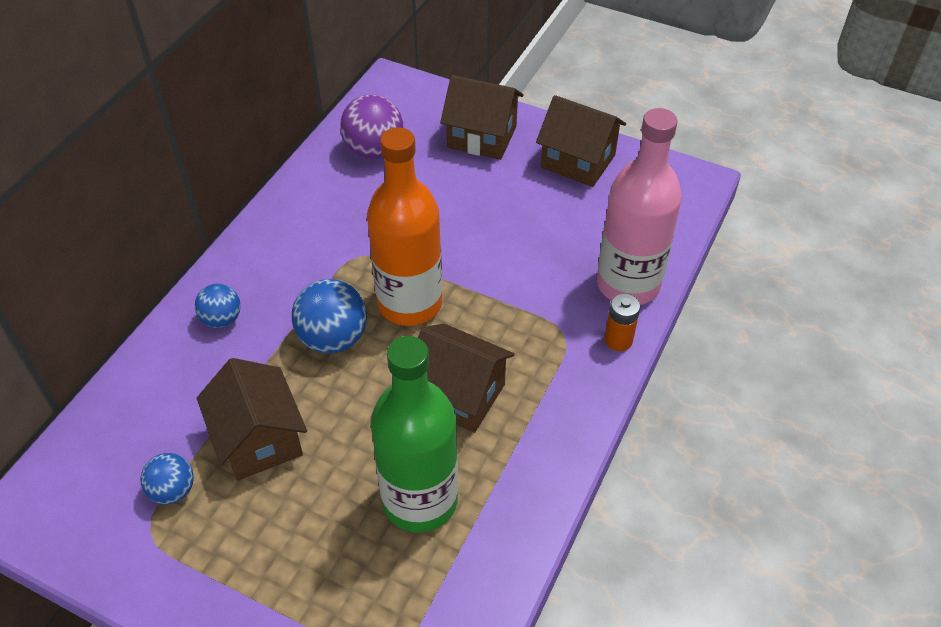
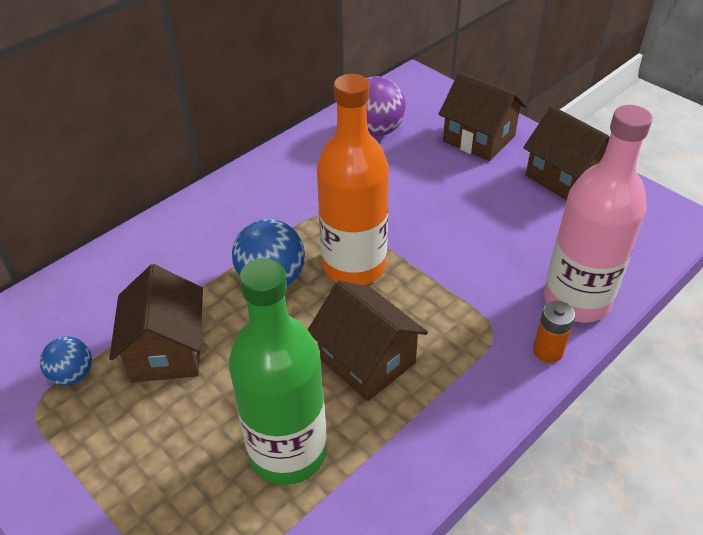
camera: 20 degrees right, 5 degrees down
(222, 319) = (183, 239): blue ball -> none

